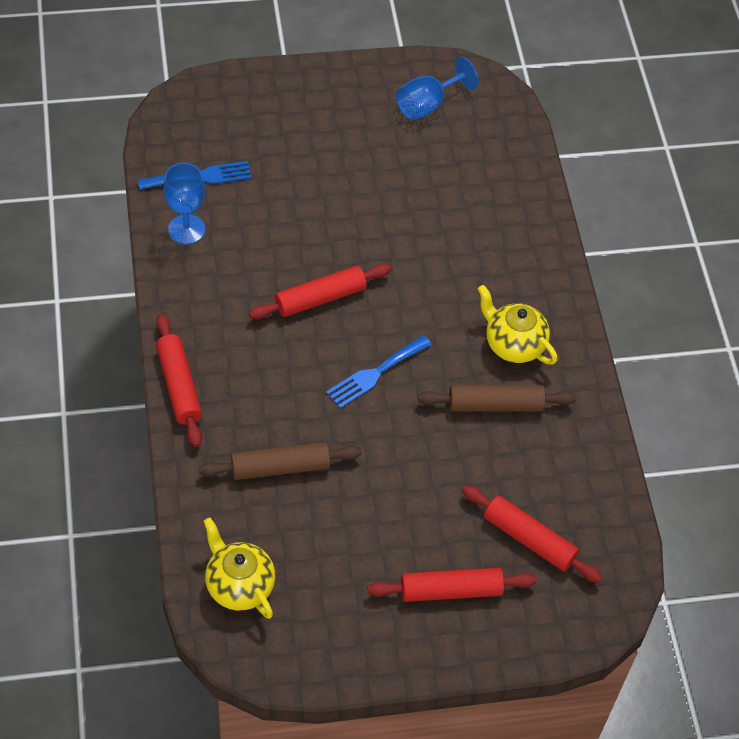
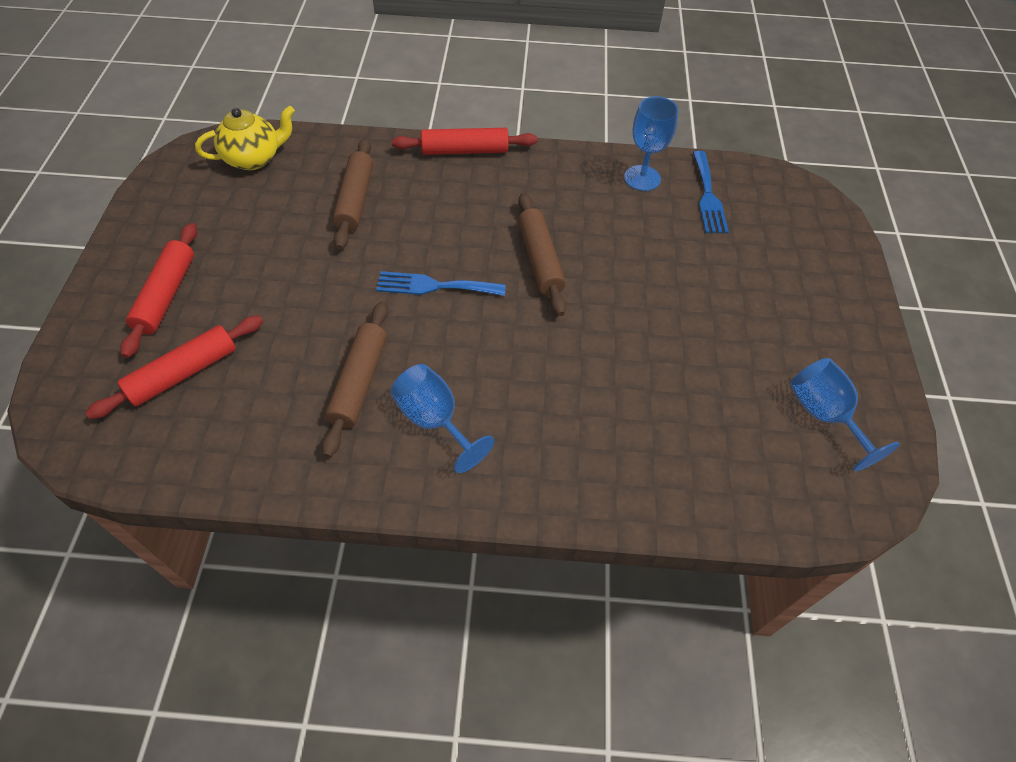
camera: 105 degrees right, 0 degrees up
(320, 298) = (540, 260): red rolling pin -> brown rolling pin
(375, 373) = (434, 286): blue fork -> blue fork turned 60 degrees counterclockwise
(513, 344) = (434, 420): yellow teapot -> blue goblet

